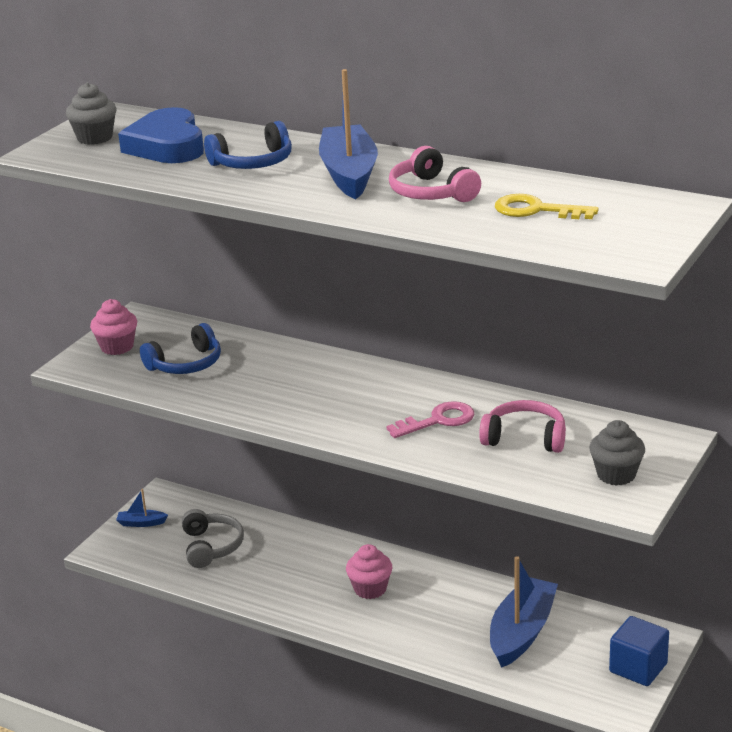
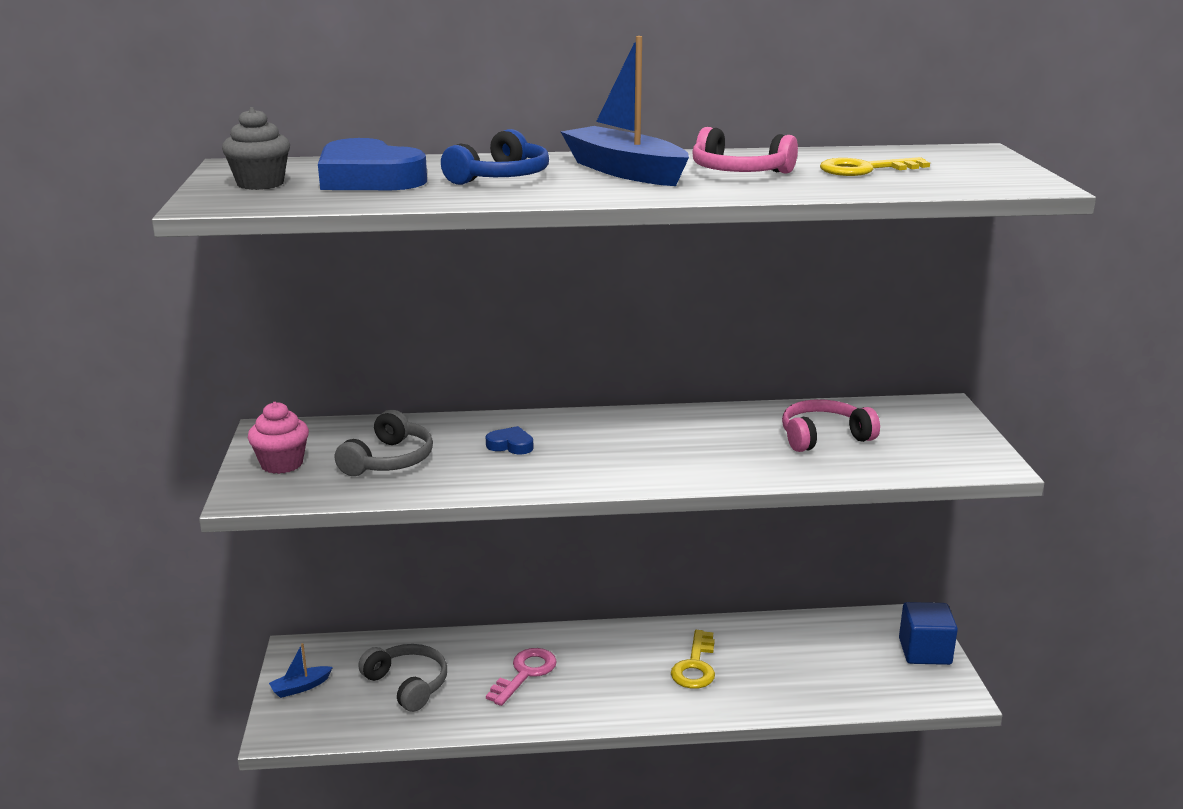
camera: 35 degrees left, 5 degrees down
(186, 364) = (388, 460): blue headphones -> grey headphones
(280, 375) = (510, 445): none -> blue heart
(370, 589) = (618, 668): pink cupcake -> none
(431, 609) = (695, 666): none -> yellow key
(438, 421) = (725, 444): pink key -> pink key (525, 673)
(521, 632) = (797, 657): blue boat -> none
(616, 475) = (943, 445): grey cupcake -> none

